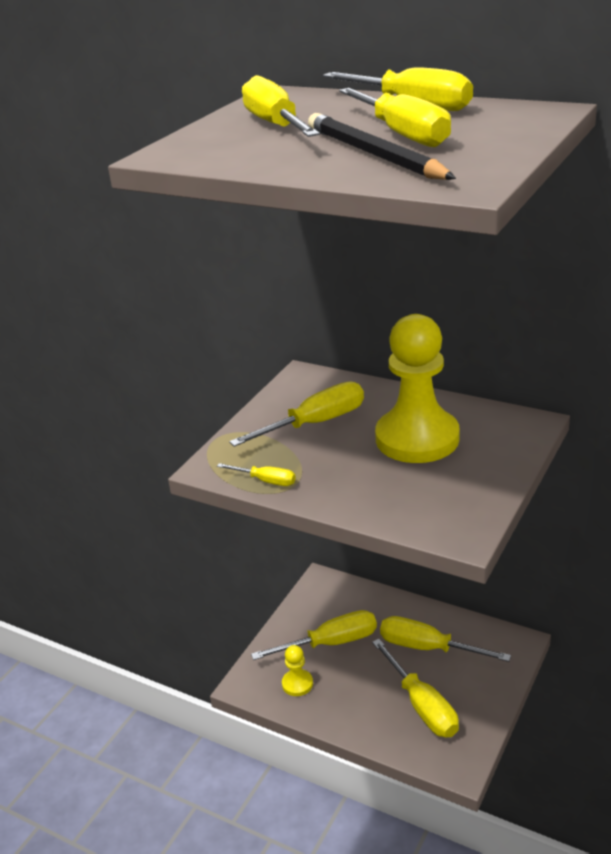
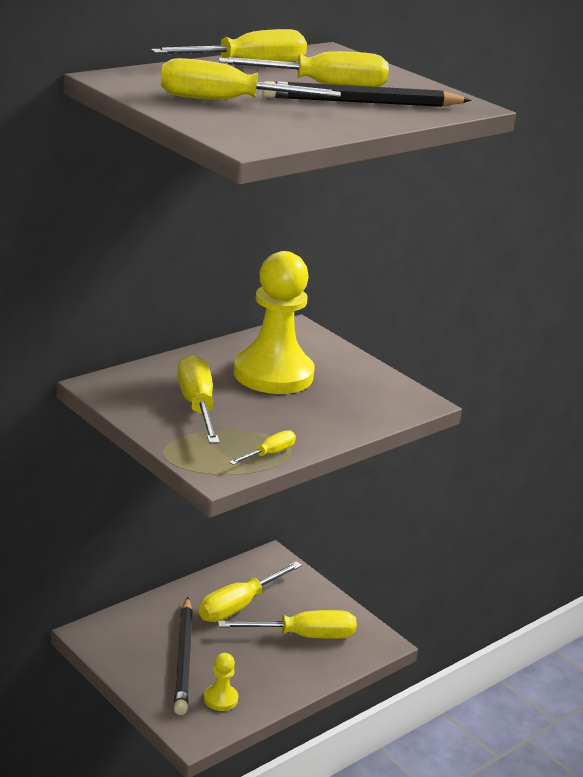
camera: 75 degrees left, 5 degrees down
(331, 643) = (184, 659): yellow screwdriver -> black pencil

